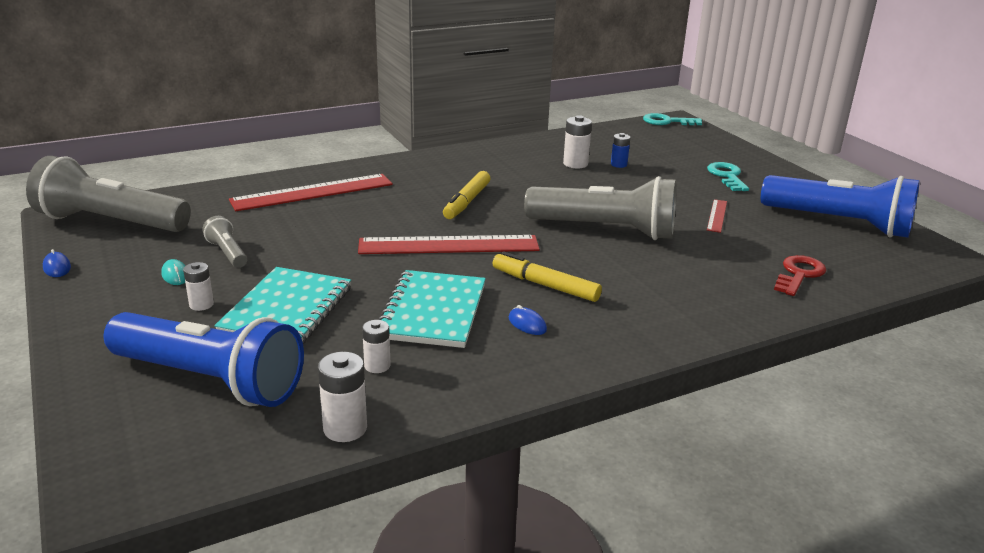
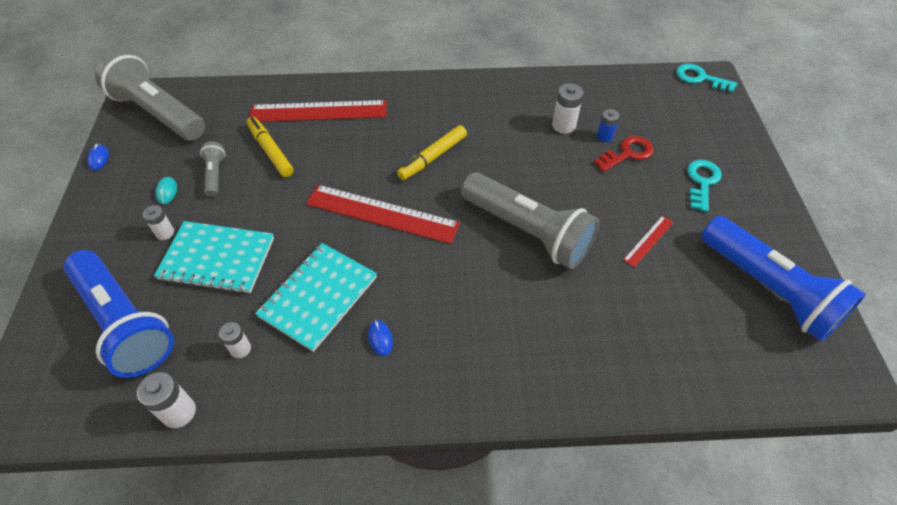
camera: 25 degrees right, 25 degrees up
(287, 310) = (217, 259): turquoise notebook -> turquoise notebook turned 60 degrees clockwise
(545, 285) = (426, 292): yellow marker -> yellow marker (270, 151)
(799, 274) = (668, 353): red key -> red key (627, 153)

